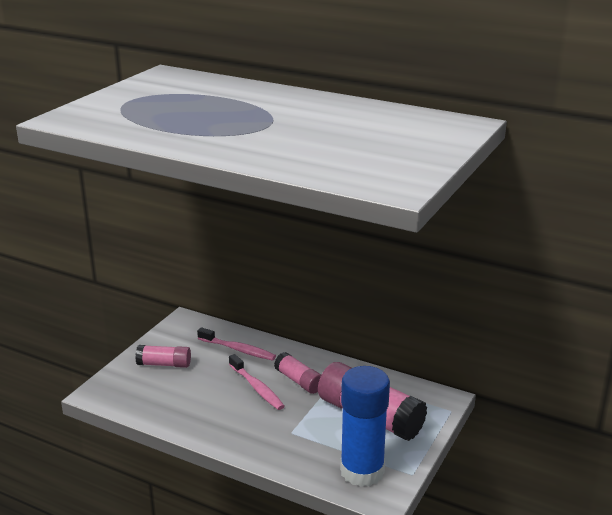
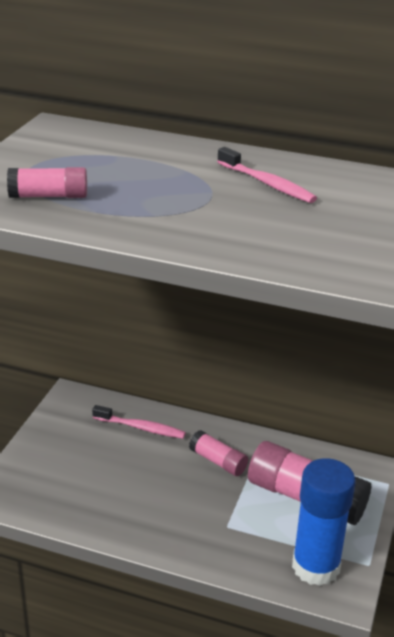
camera: 10 degrees left, 5 degrees up
(164, 364) = (63, 453): pink glue stick -> pink glue stick (48, 196)
(257, 388) = (175, 474): pink toothbrush -> pink toothbrush (267, 184)

